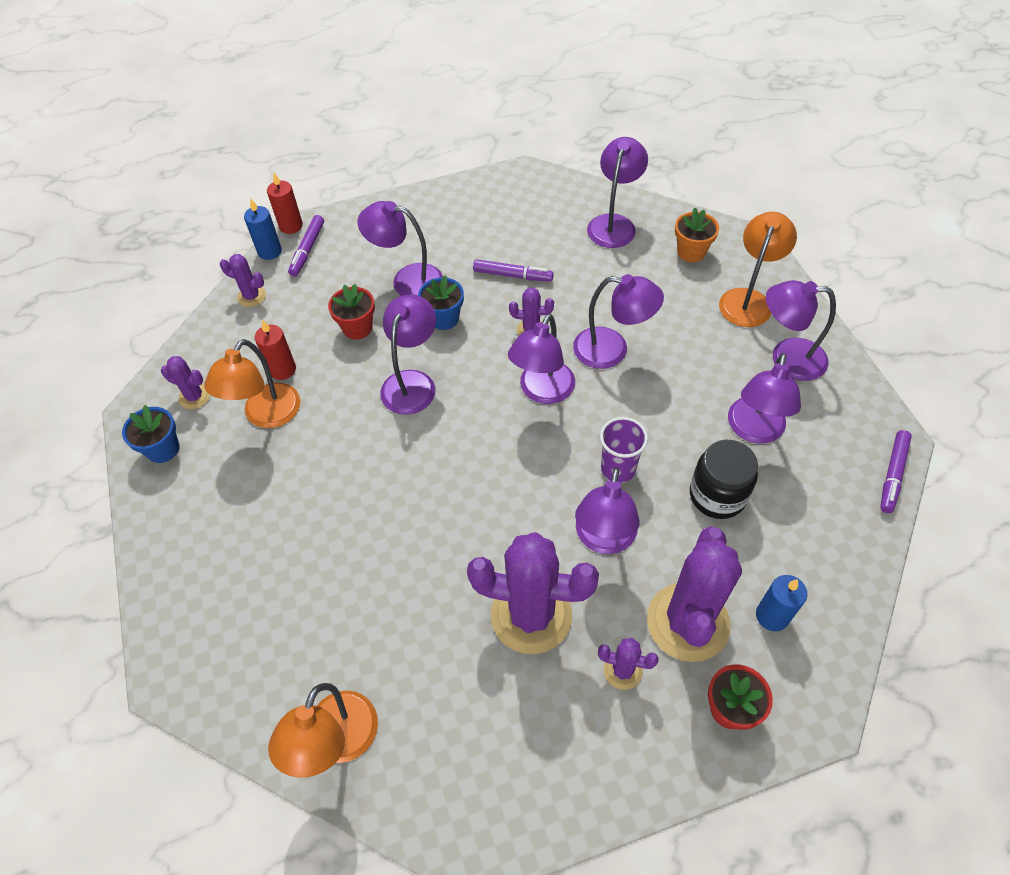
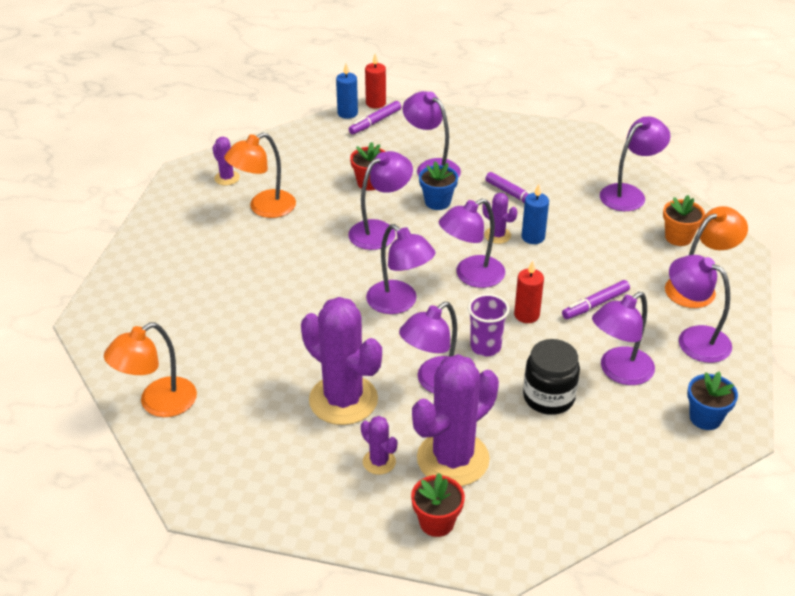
camera: 30 degrees right, 15 degrees down
(163, 449) = (183, 199): blue flower pot -> blue flower pot (705, 418)
(251, 296) = (312, 135): purple cactus -> none
(282, 369) = (297, 186): red candle -> red candle (526, 315)
(612, 350) = (550, 273): purple lamp -> purple lamp (399, 303)
(772, 616) = (521, 487): blue candle -> blue candle (533, 237)
(892, 474) = (712, 452): purple marker -> purple marker (595, 304)

